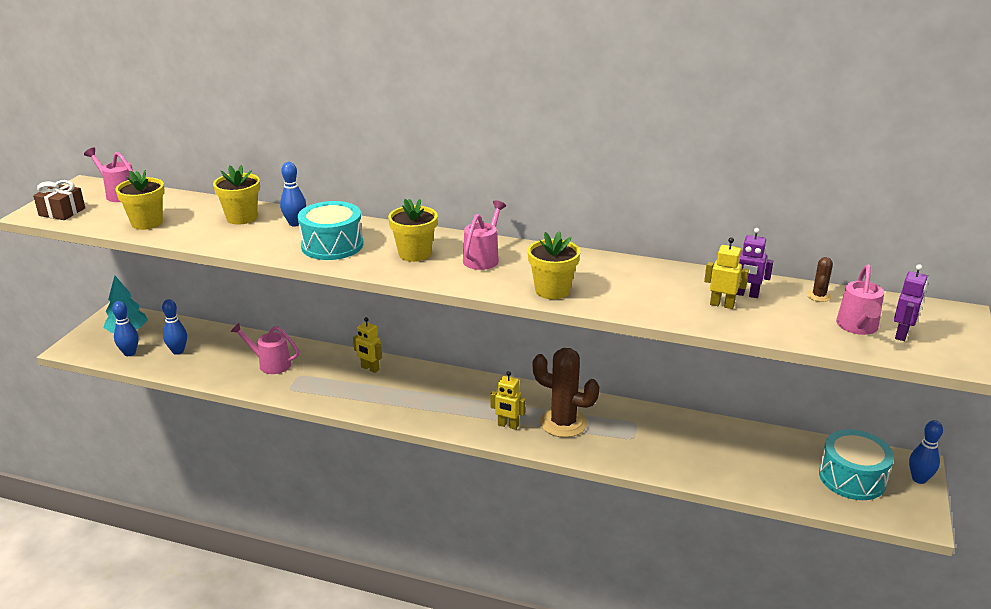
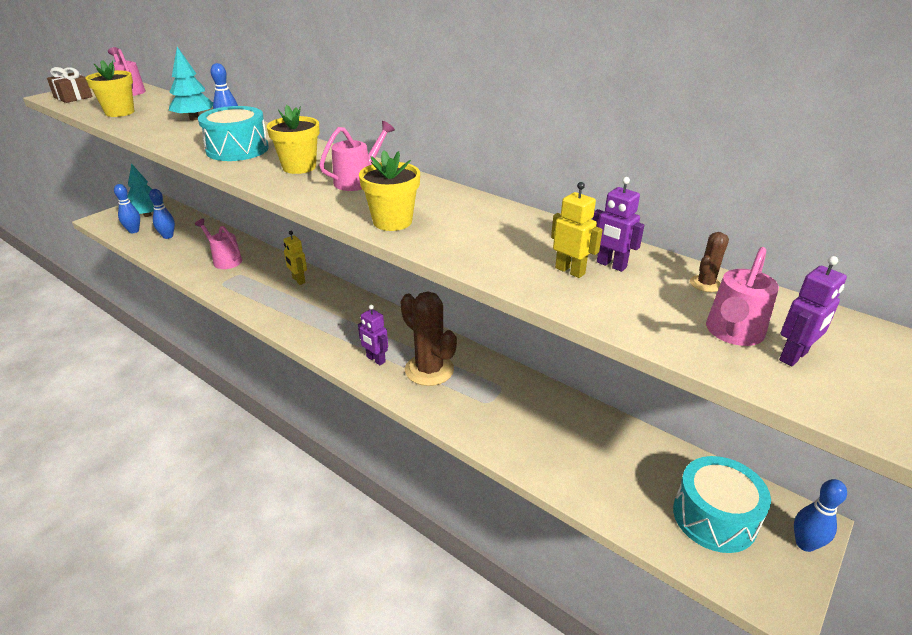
camera: 20 degrees right, 5 degrees up
(241, 218) = (194, 118): yellow flower pot -> turquoise tree
(508, 425) = (375, 359): yellow robot -> purple robot

